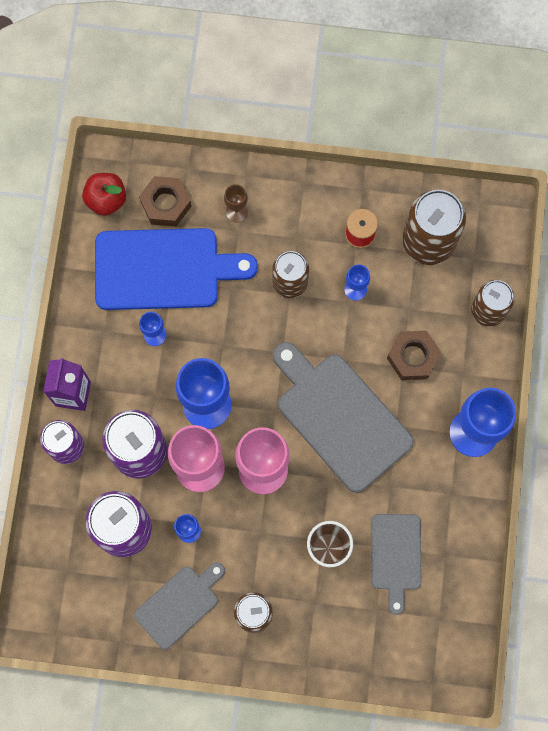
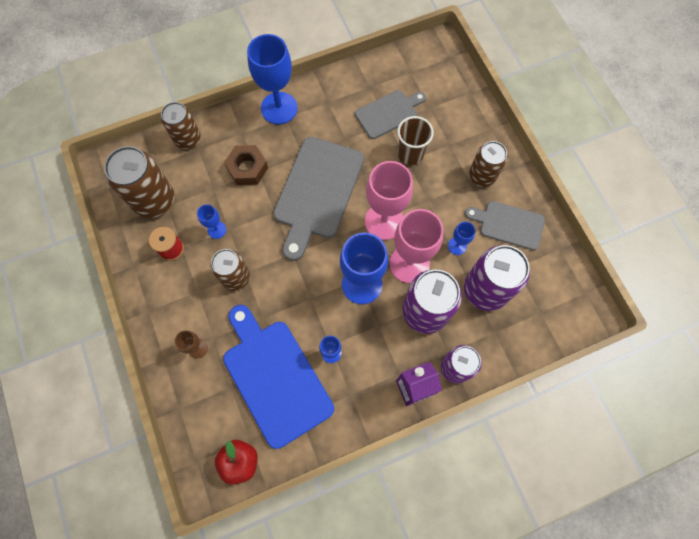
camera: 120 degrees left, 5 degrees down
(166, 204) = (219, 408): brown nut -> none

